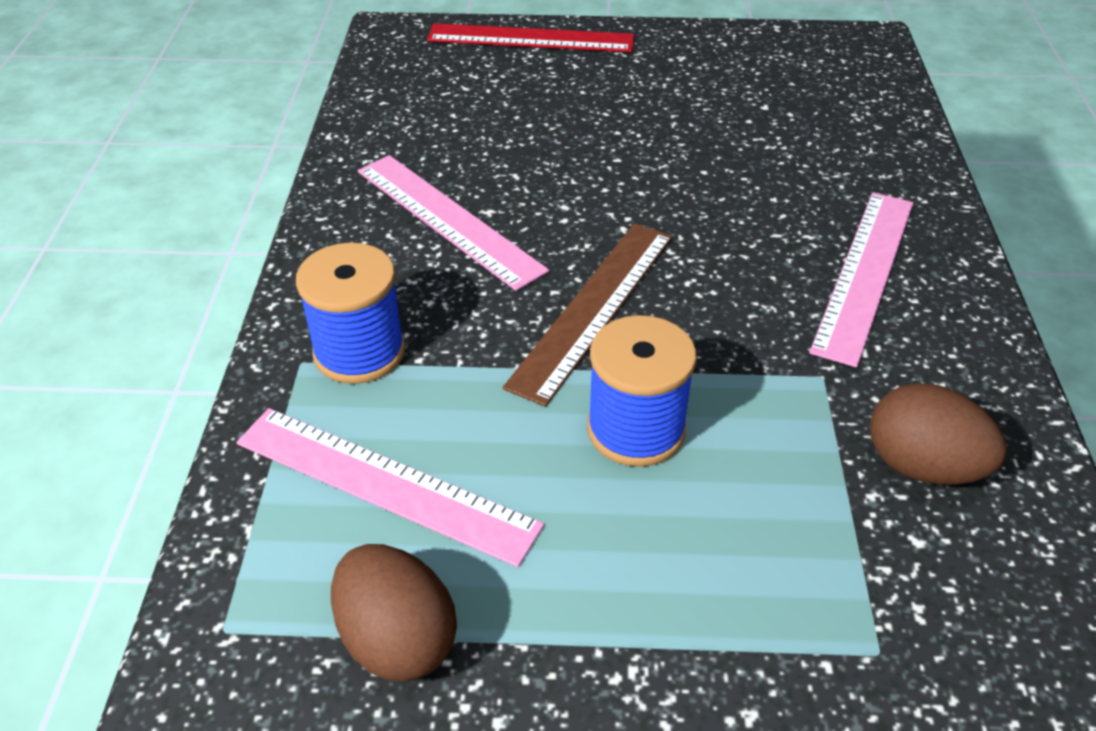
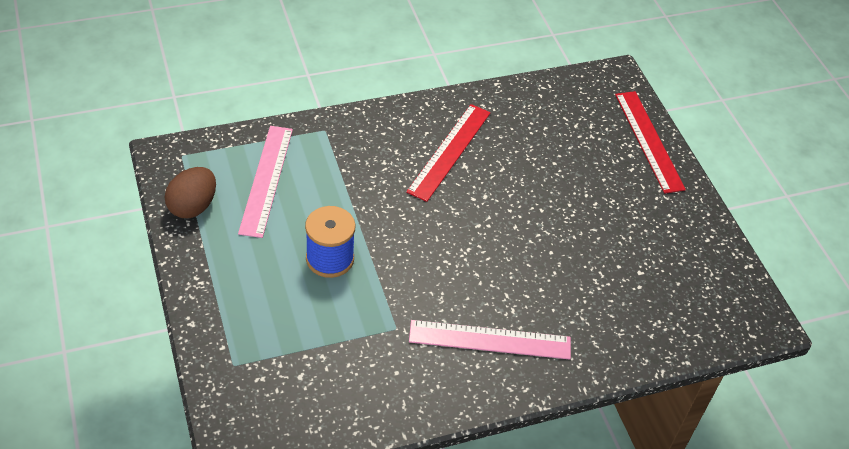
camera: 65 degrees right, 5 degrees up
(359, 352) = (339, 147): blue spool -> none
(447, 219) = (449, 151): pink ruler -> red ruler
(594, 308) = (407, 226): brown ruler -> none
(922, 466) = (348, 375): brown egg -> none

